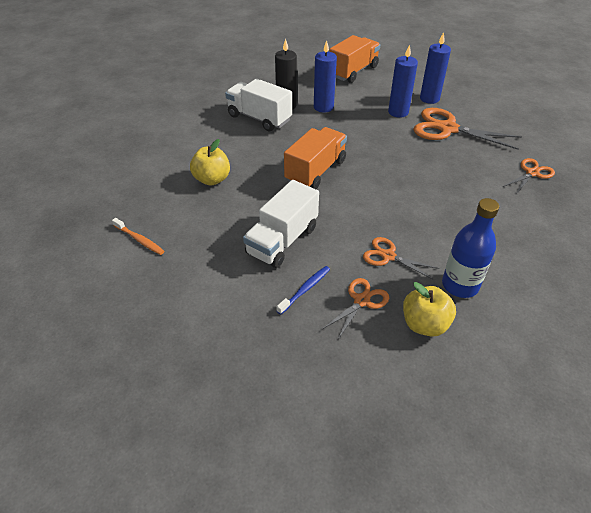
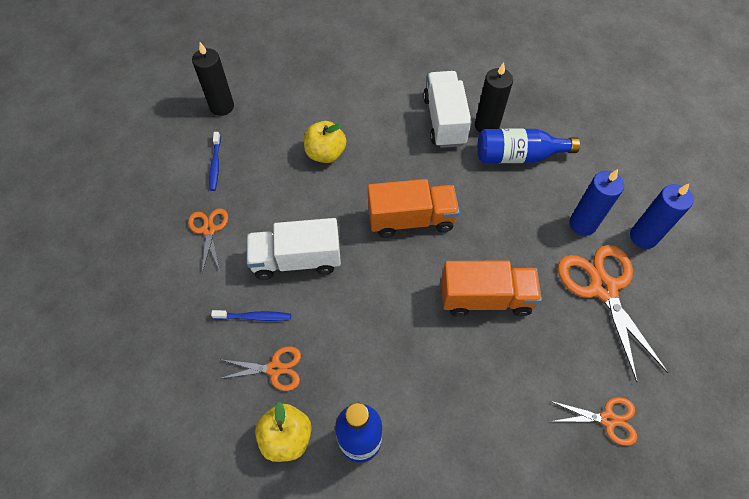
camera: 50 degrees right, 15 degrees up
(90, 208) = (222, 106): none -> black candle
(139, 240) = (215, 165): orange toothbrush -> blue toothbrush
(323, 107) = (518, 156): blue candle -> blue bottle
(353, 71) = (613, 136): orange truck -> orange truck (485, 298)
(388, 256) = (348, 355): orange scissors -> orange scissors (209, 230)

